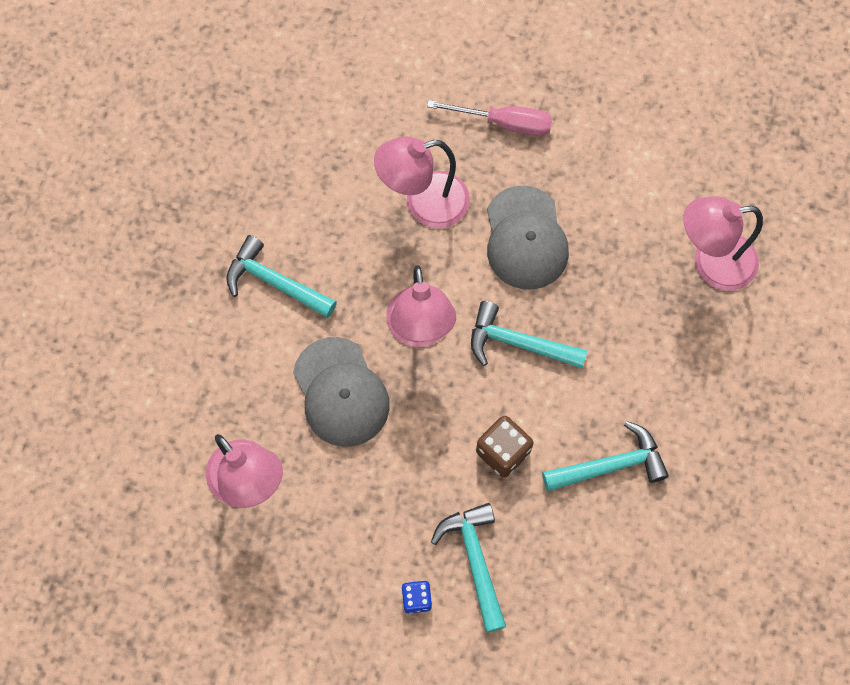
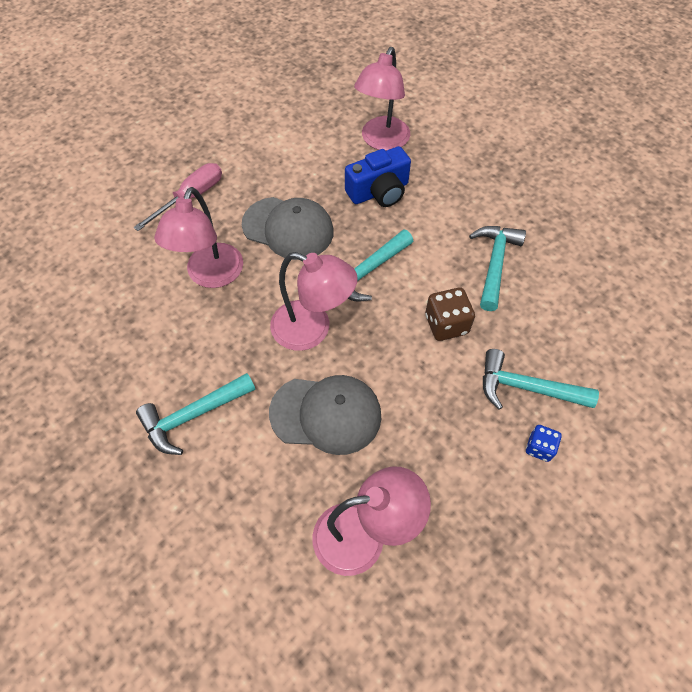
camera: 60 degrees left, 10 degrees down
(634, 300) = (379, 192): none -> blue camera

